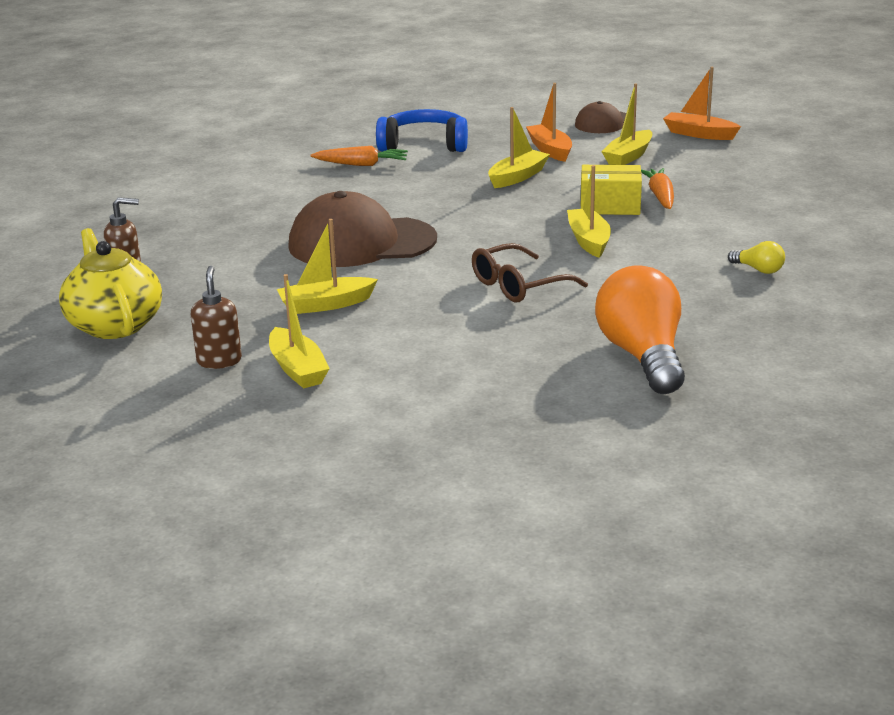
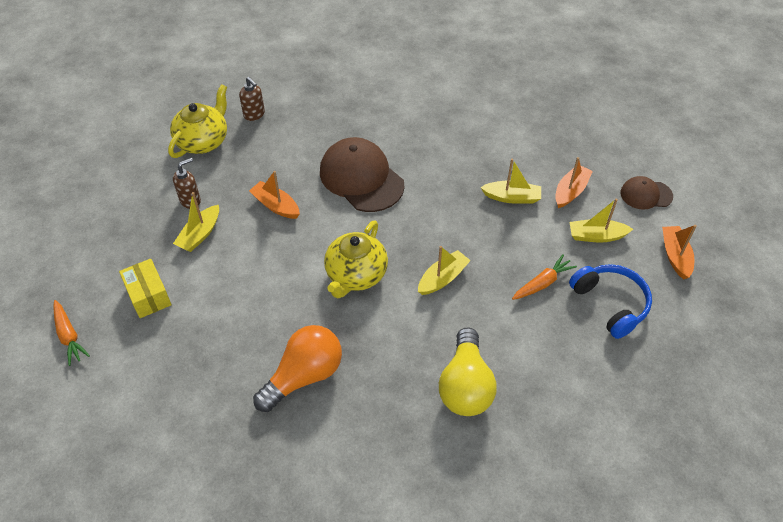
camera: 55 degrees right, 25 degrees up
(326, 305) = (276, 206): yellow boat -> orange boat
(361, 164) = (468, 118): orange carrot -> orange carrot (69, 335)
(424, 145) = (523, 129): blue headphones -> blue headphones (610, 304)
(518, 285) = (355, 275): brown glasses -> yellow teapot
(610, 206) = (504, 264): yellow box -> yellow box (148, 295)
(758, 270) = (465, 386): yellow light bulb -> yellow light bulb, size x2.34

